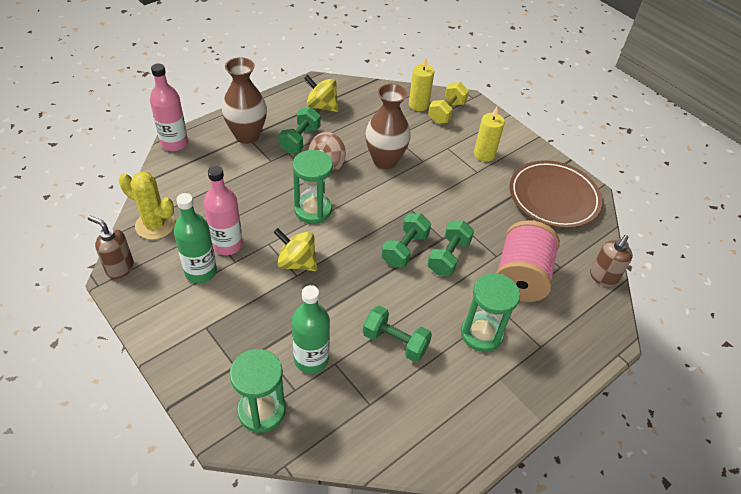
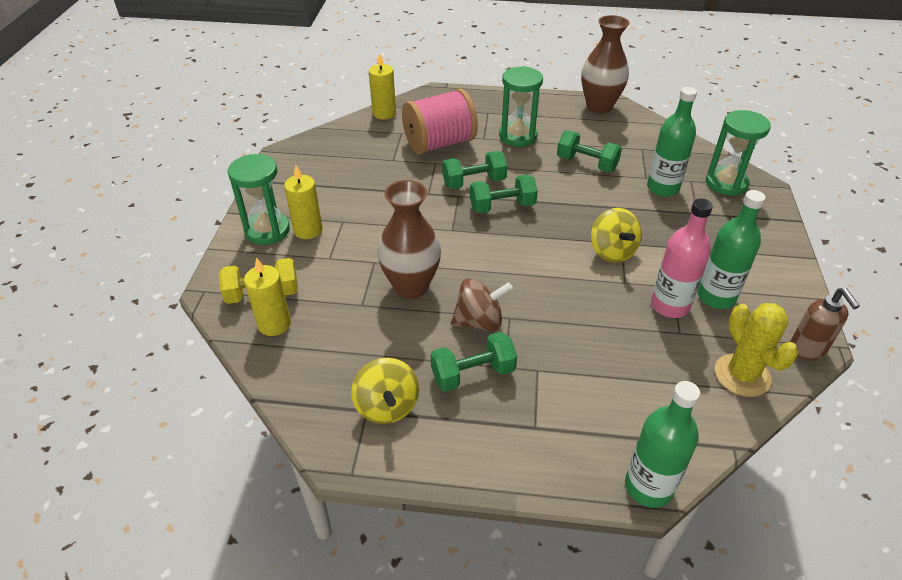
camera: 130 degrees left, 5 degrees down
(174, 143) = (648, 487): pink bottle -> green bottle
(247, 135) = (534, 428): brown vase -> brown vase (599, 106)
(313, 210) = (548, 285): green hourglass -> green hourglass (267, 230)
(395, 342) = (586, 164): green dumbbell -> green dumbbell turned 45 degrees counterclockwise
(553, 197) = (319, 167): brown plate -> none
(603, 277) = (384, 113): brown soap dispenser -> yellow candle

